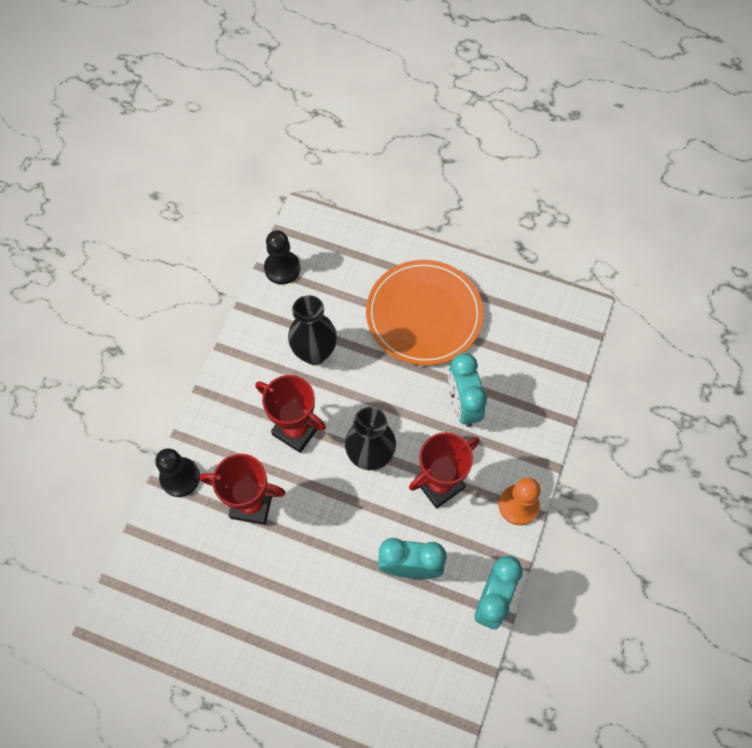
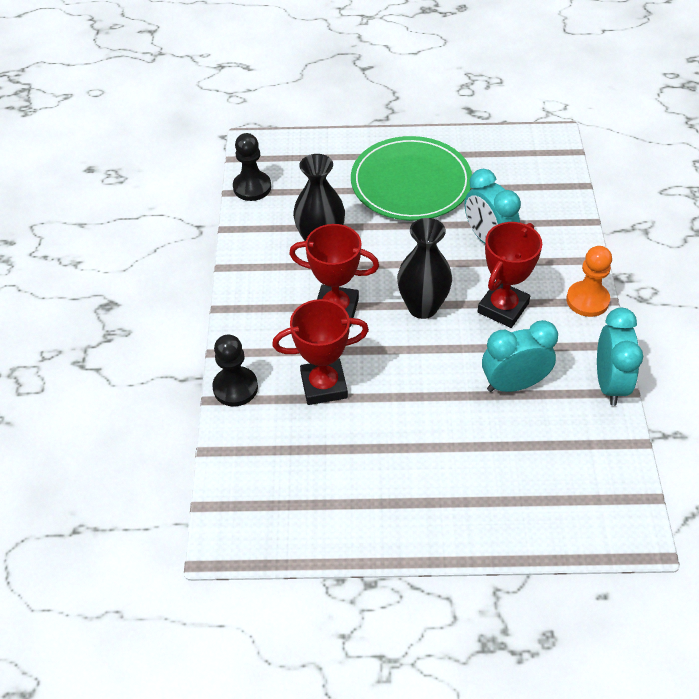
camera: 20 degrees left, 15 degrees down
(424, 314) = (411, 183): orange plate -> green plate

